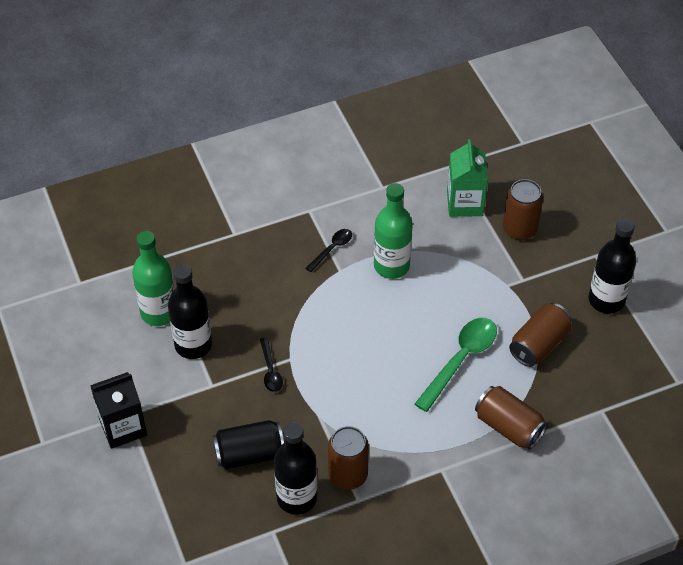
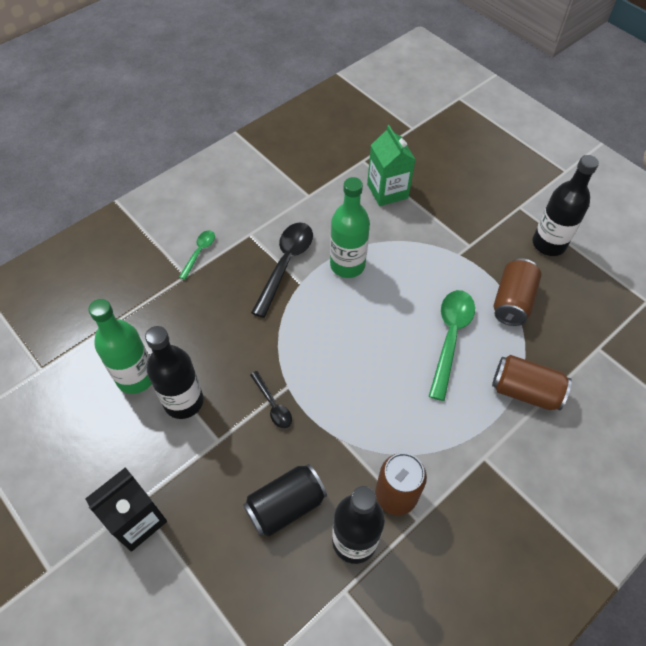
camera: 20 degrees left, 5 degrees up
(254, 215) = (199, 252): none -> green spoon
(332, 249) = (285, 264): black spoon -> black spoon, size x1.86
(519, 229) = (445, 201): brown can -> none

